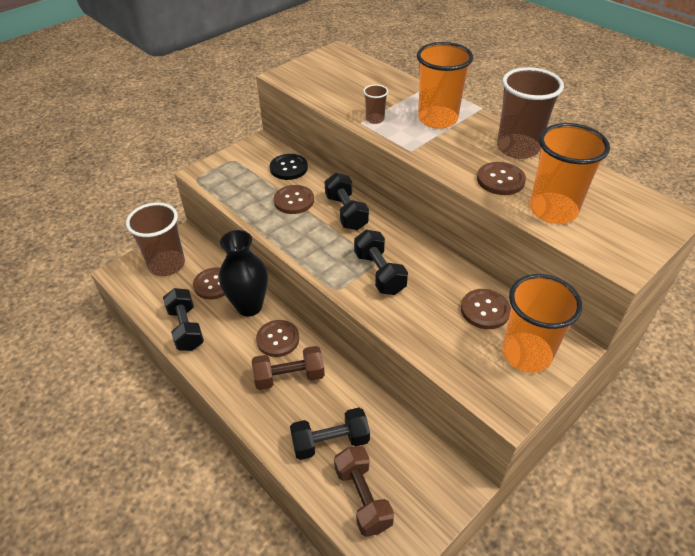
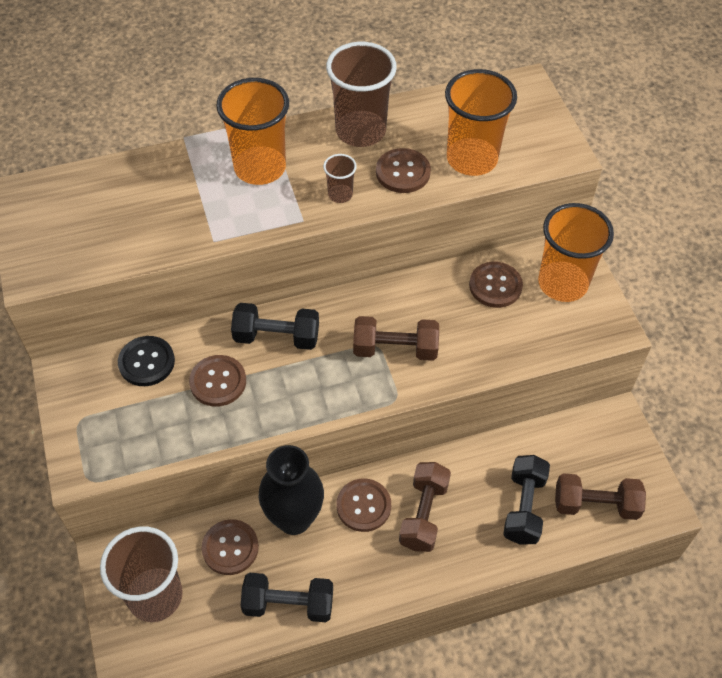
camera: 65 degrees left, 10 degrees up
(375, 119) = (216, 224): brown cup -> brown cup (340, 194)
(379, 273) = (395, 349): black dumbbell -> brown dumbbell

